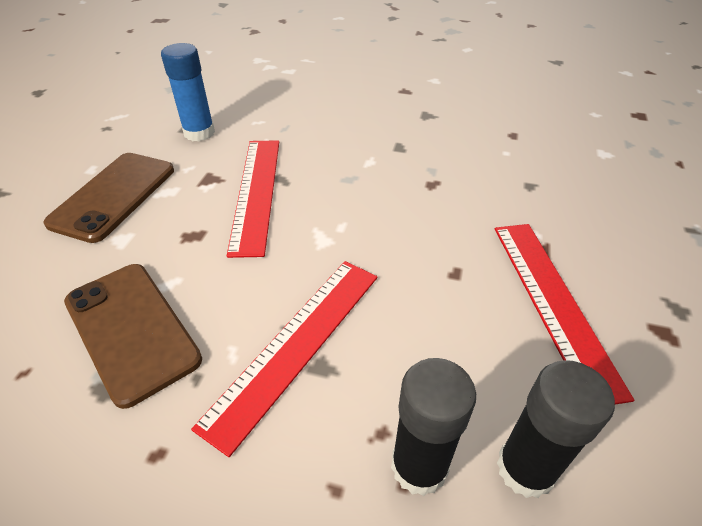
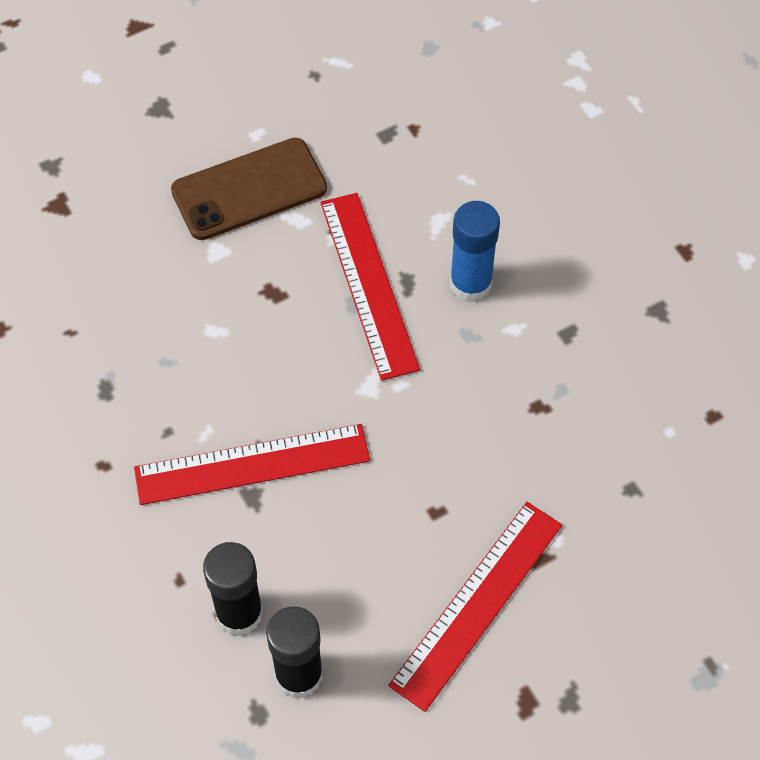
camera: 45 degrees right, 15 degrees up
(131, 330) = (158, 354): brown phone -> none
(199, 133) = (393, 153): blue glue stick -> blue glue stick (470, 284)
(256, 192) = (369, 284): red ruler -> red ruler turned 60 degrees counterclockwise

